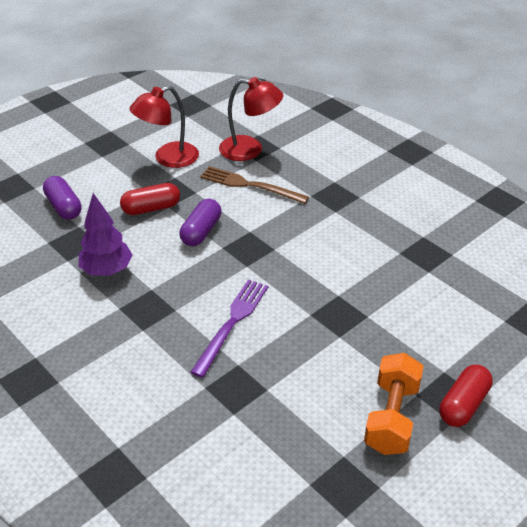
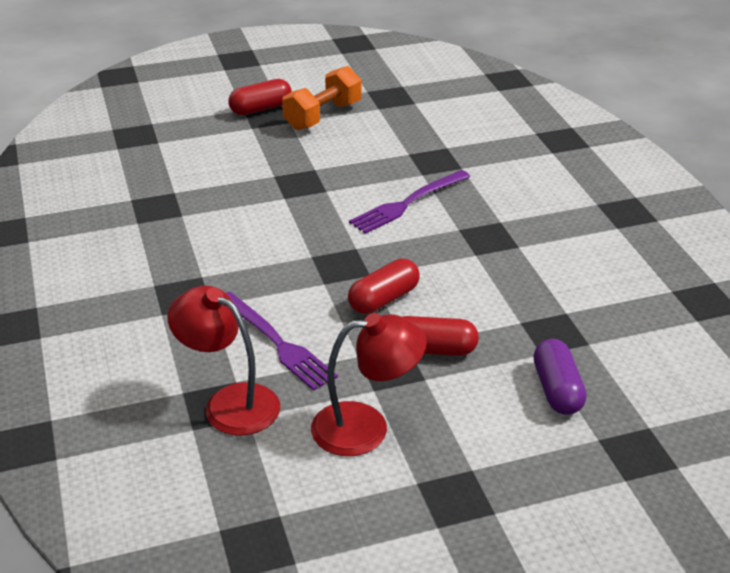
camera: 155 degrees left, 5 degrees down
(107, 271) = (520, 286): purple tree -> none
(201, 231) = (383, 299): purple capsule -> red capsule
(250, 185) = (276, 342): brown fork -> purple fork

